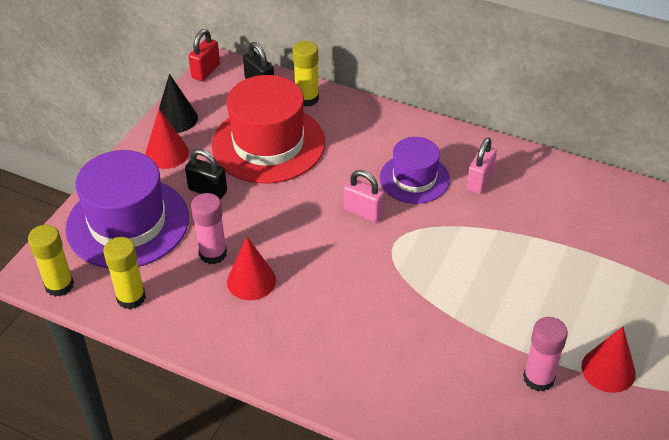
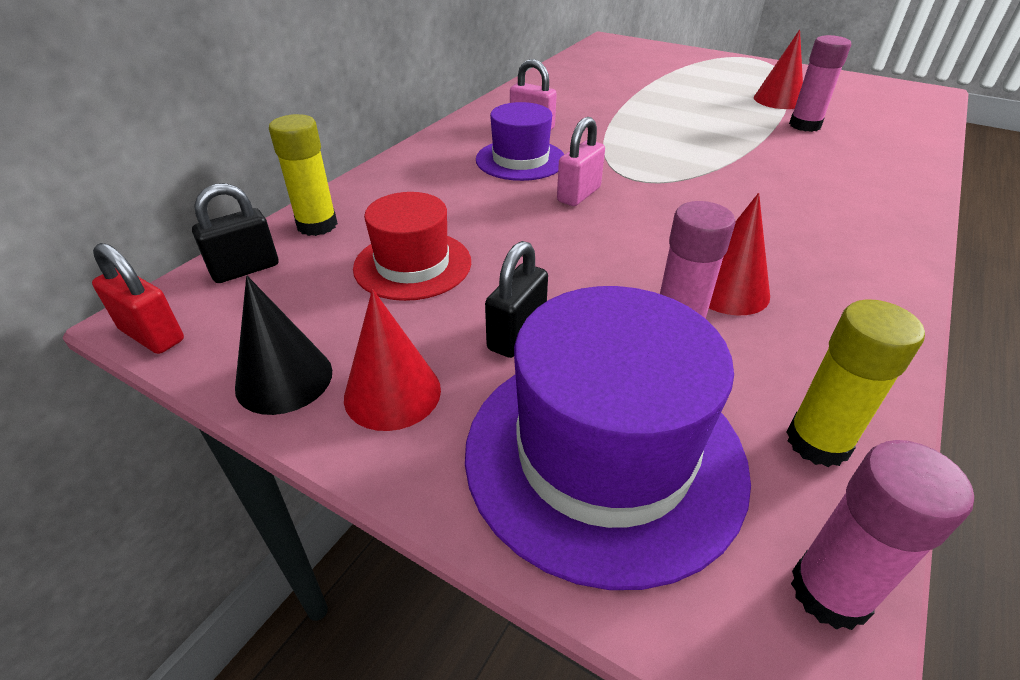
camera: 85 degrees left, 5 degrees down
(59, 285) = (830, 592): yellow glue stick -> pink glue stick
(268, 144) = (412, 265): red hat -> red hat, size x0.60

